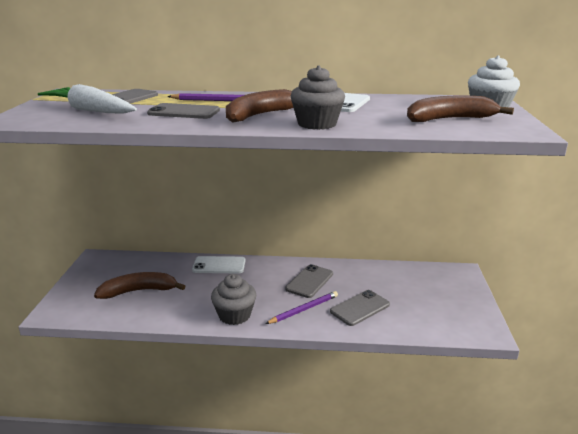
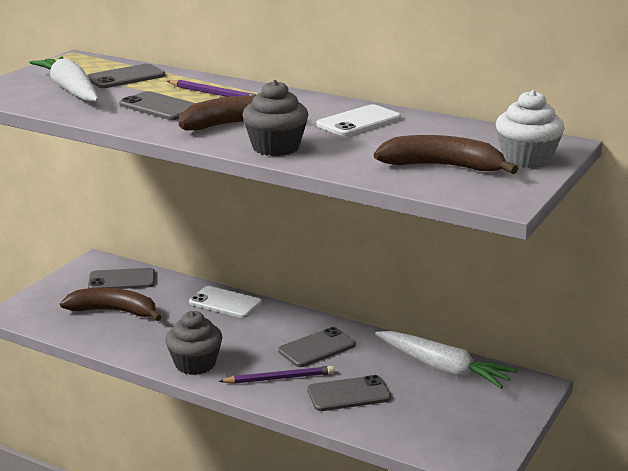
camera: 25 degrees right, 0 degrees up
(127, 266) = (121, 280): none -> grey phone
(400, 275) = (443, 368): none -> white carrot

